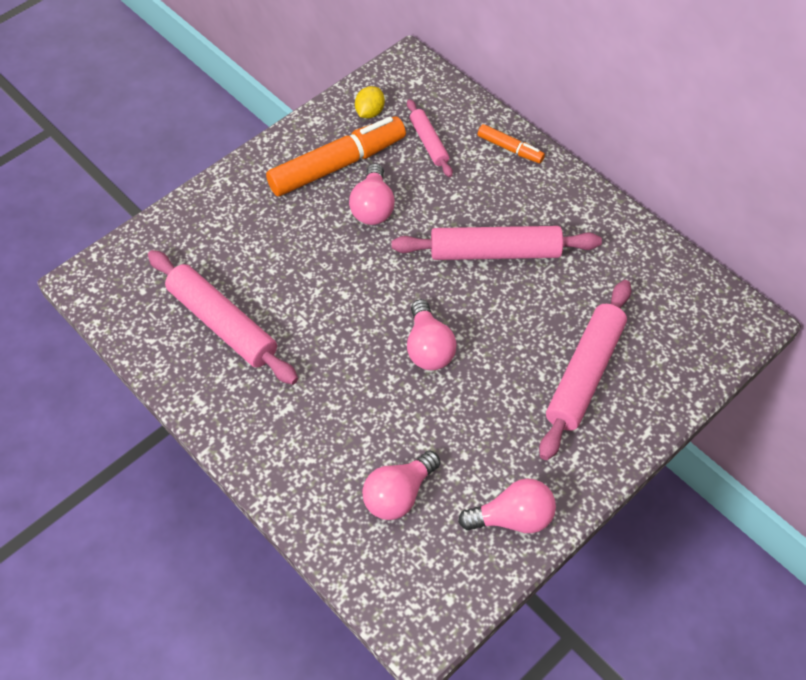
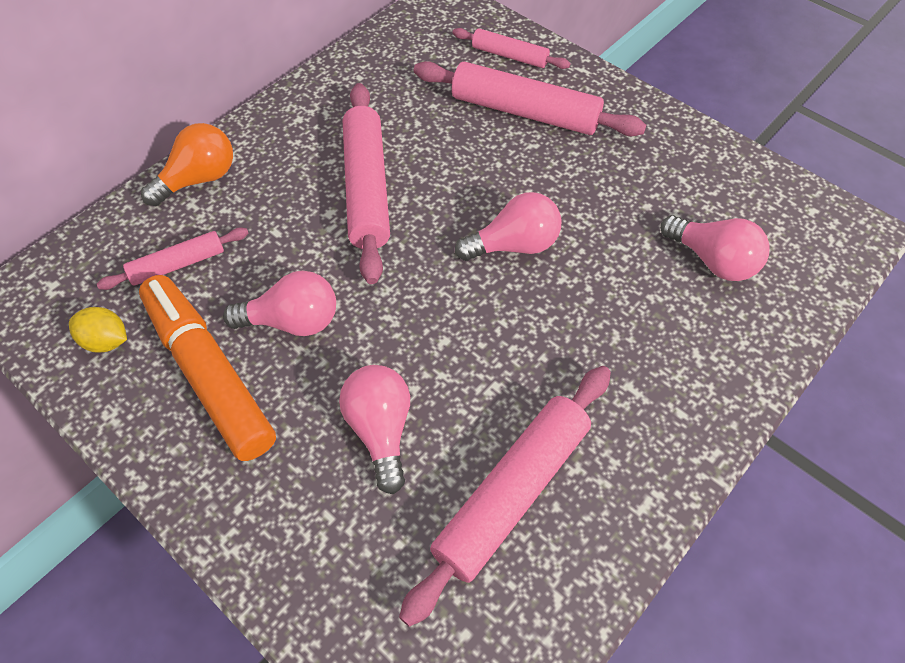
camera: 95 degrees left, 0 degrees up
(510, 148) = (199, 179): orange marker -> orange light bulb
(512, 517) = (706, 164): pink light bulb -> pink light bulb (380, 430)
(664, 370) = (509, 56): none -> pink rolling pin

